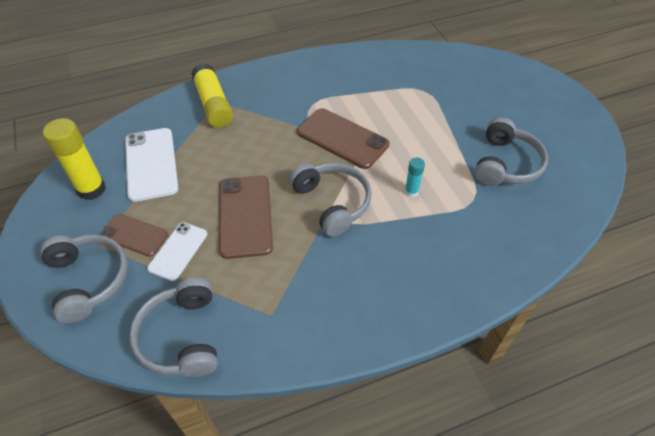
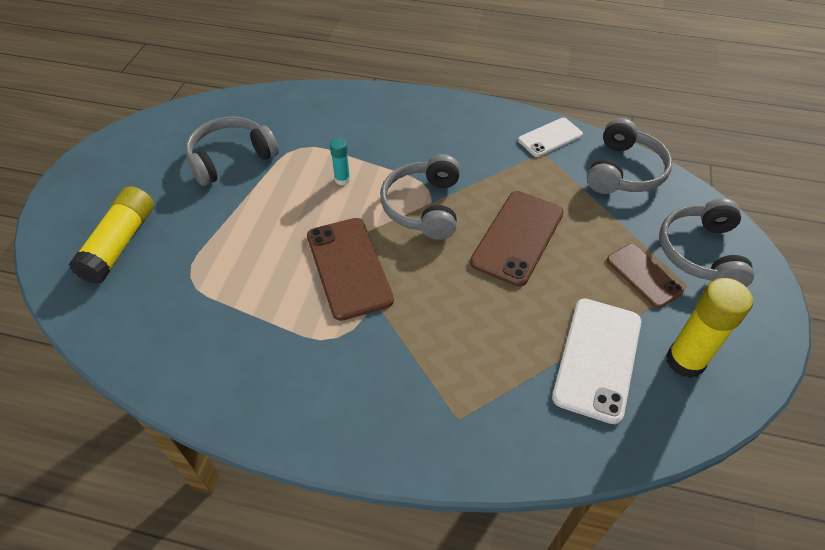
camera: 145 degrees left, 0 degrees up
(178, 251) = (602, 237): white phone -> white phone (550, 137)
(213, 104) = (467, 417): yellow glue stick -> yellow glue stick (120, 244)

